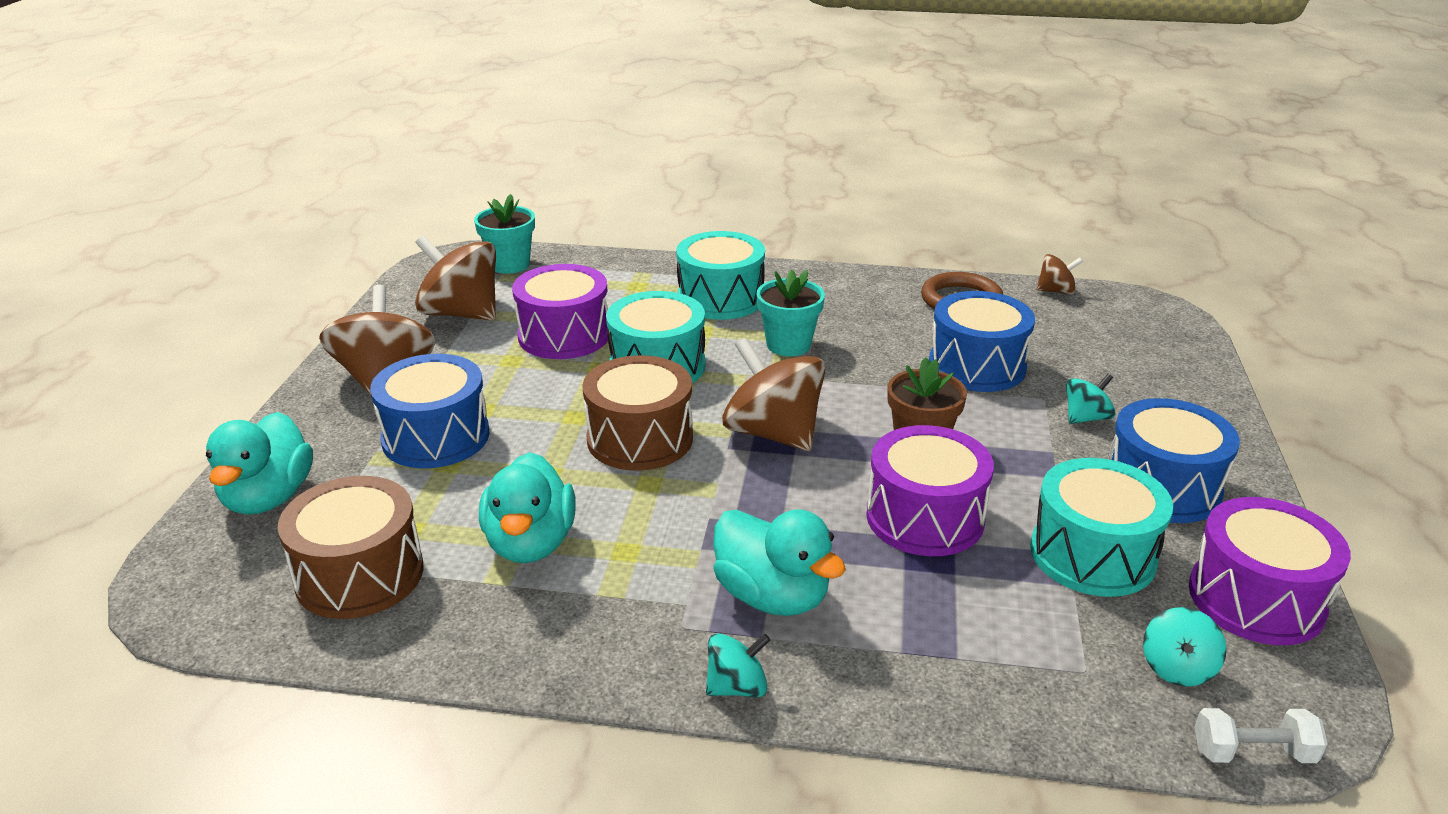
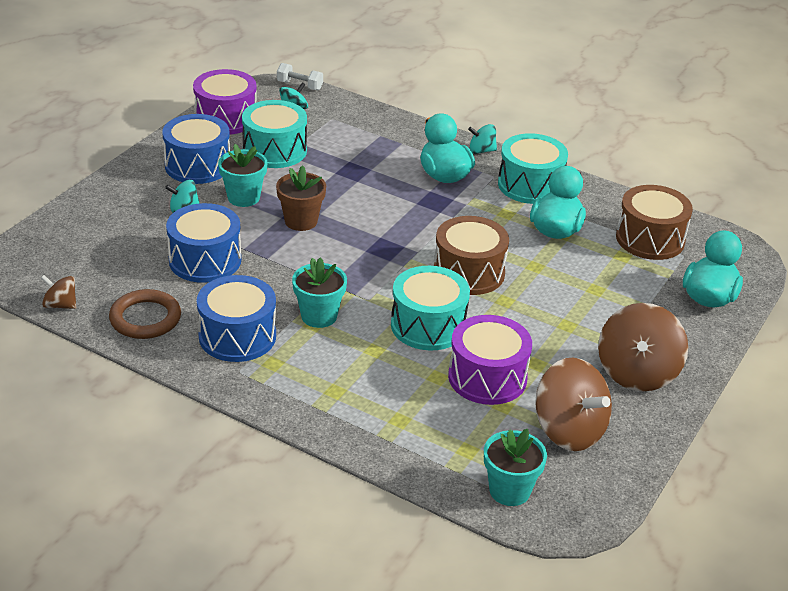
camera: 160 degrees left, 5 degrees up
(436, 437) = (602, 311): blue drum -> blue drum (237, 336)
(720, 298) = (336, 380): turquoise drum -> turquoise drum (530, 185)
(773, 433) = (383, 253): brown spinning top -> none
(925, 518) = (338, 186): purple drum -> none
(1034, 456) = (243, 197): none -> turquoise flower pot

